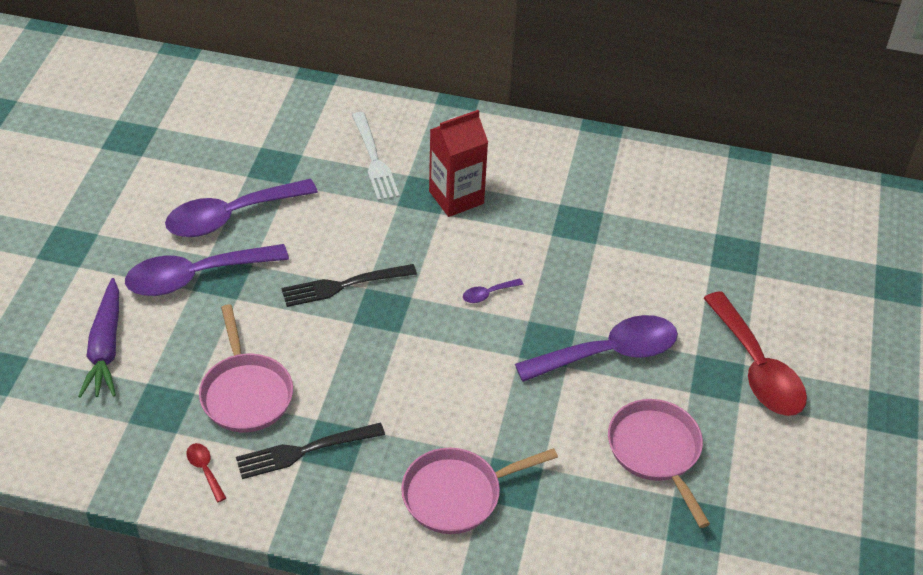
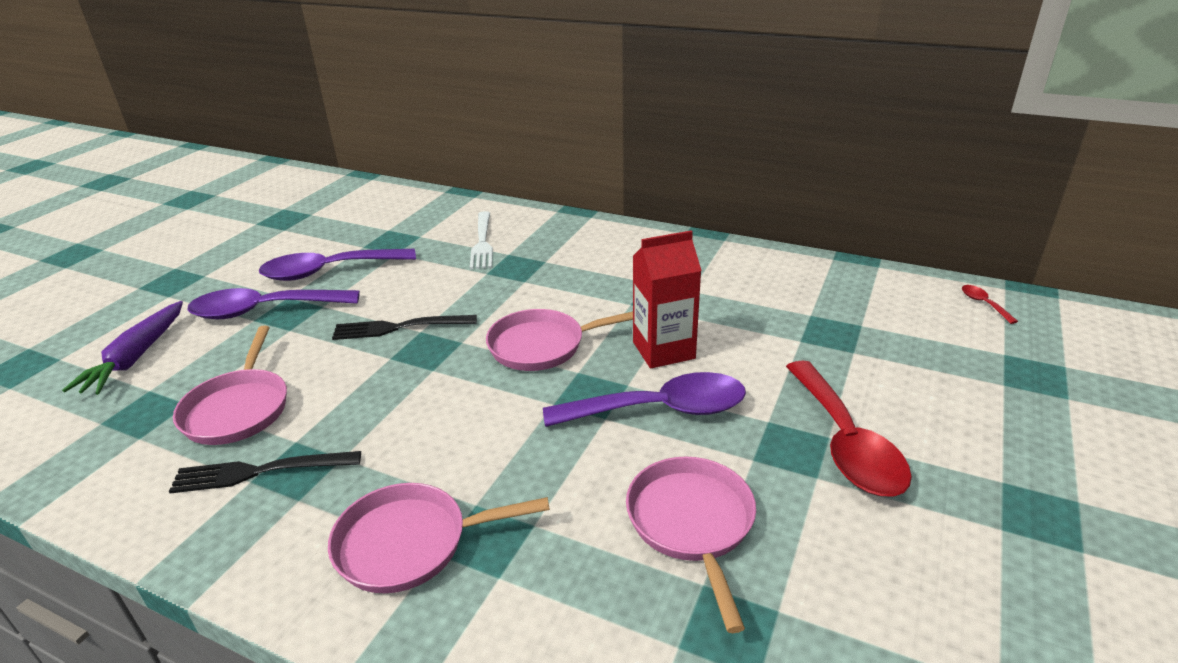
camera: 15 degrees right, 15 degrees down
(205, 470) = (138, 478): red spoon -> red spoon (983, 304)
(456, 197) = (546, 271): red carton -> red carton (663, 350)
(487, 294) = (543, 346): purple spoon -> pink pan

